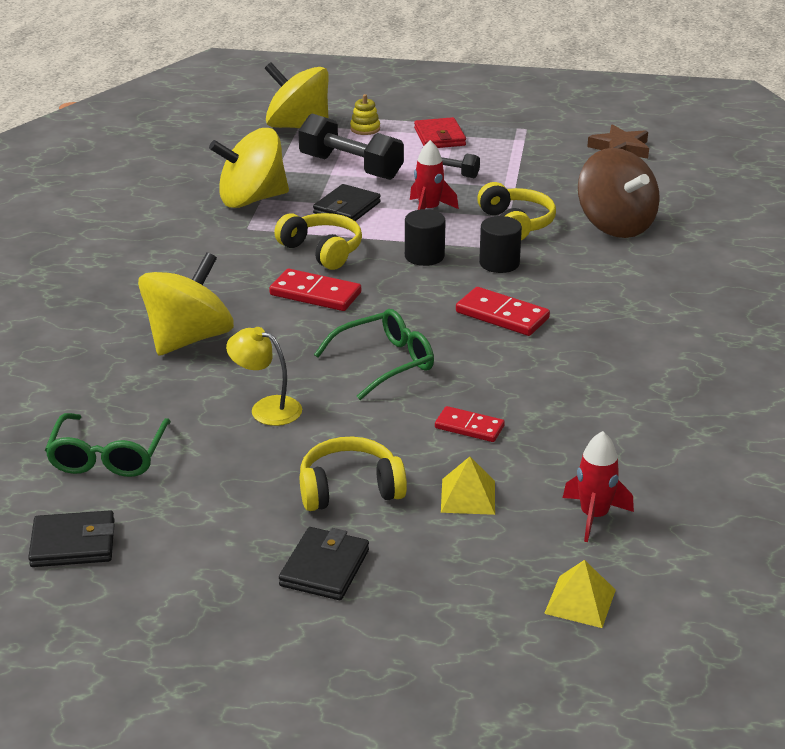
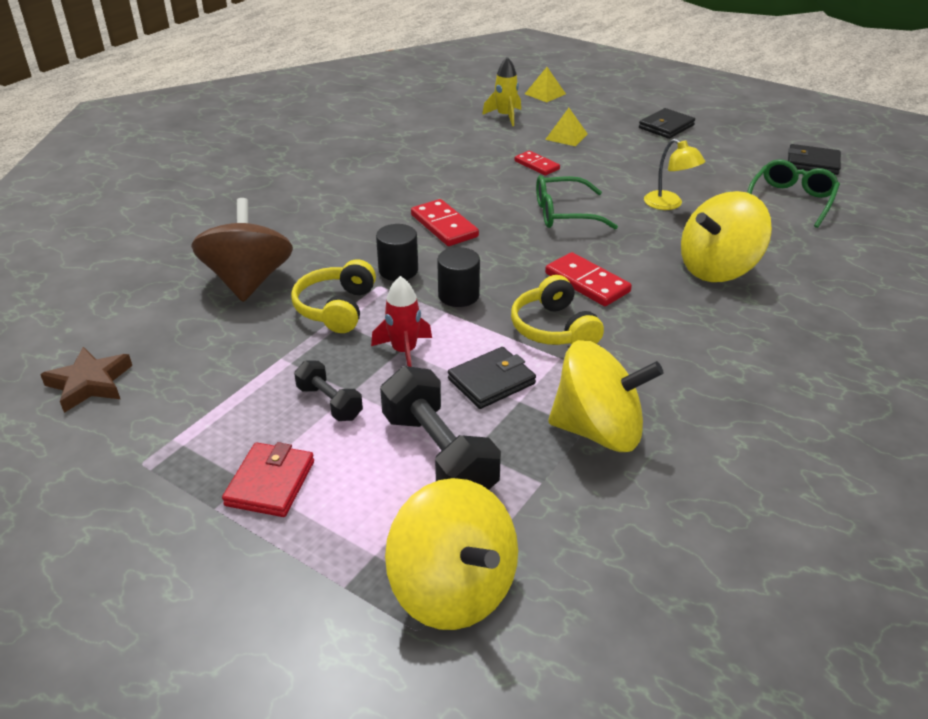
camera: 155 degrees left, 5 degrees up
(349, 489) = (634, 153): yellow headphones -> none
(365, 129) = (355, 544): yellow stacking toy -> none
(594, 516) = (505, 116): red rocket -> yellow rocket

